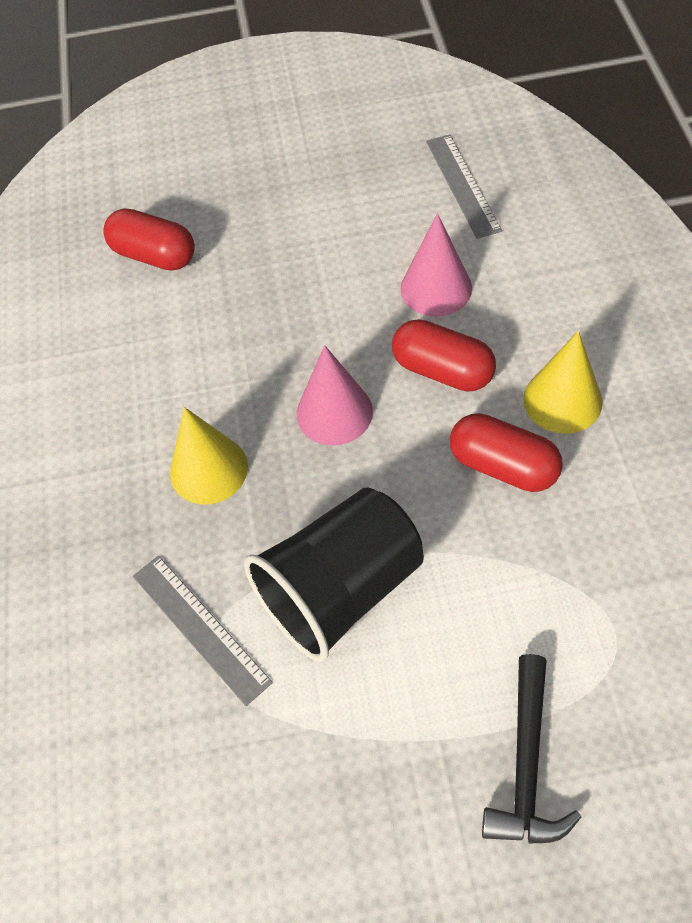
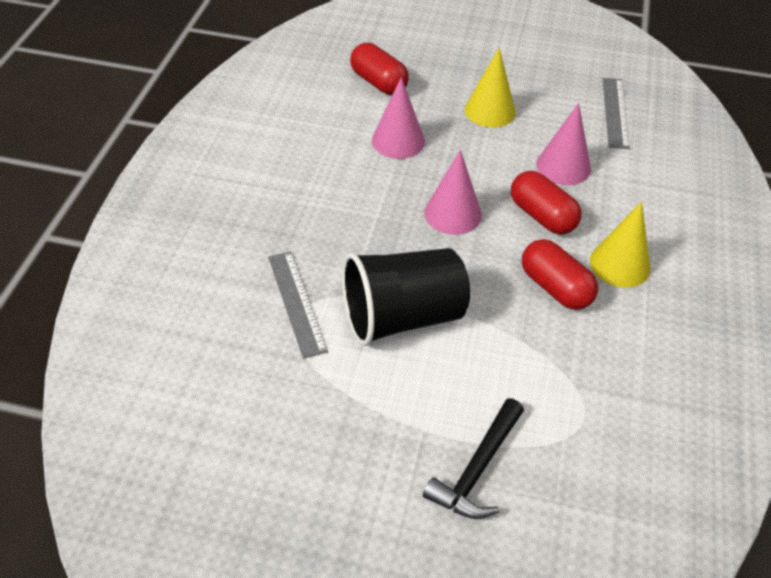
camera: 15 degrees right, 10 degrees down
(209, 469) = (350, 215): yellow cone -> yellow cone (490, 111)
(219, 333) = (398, 141): none -> pink cone

